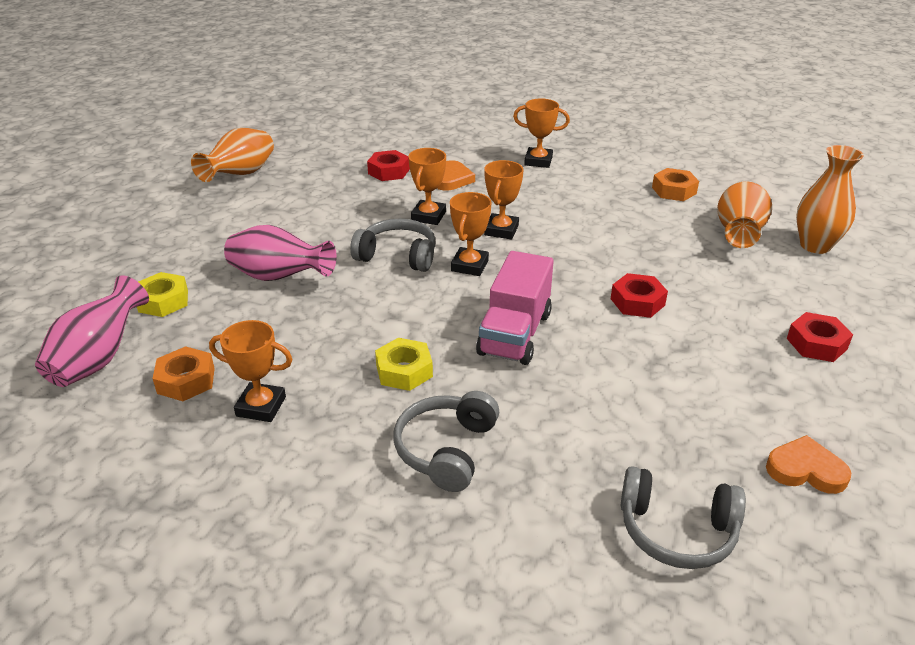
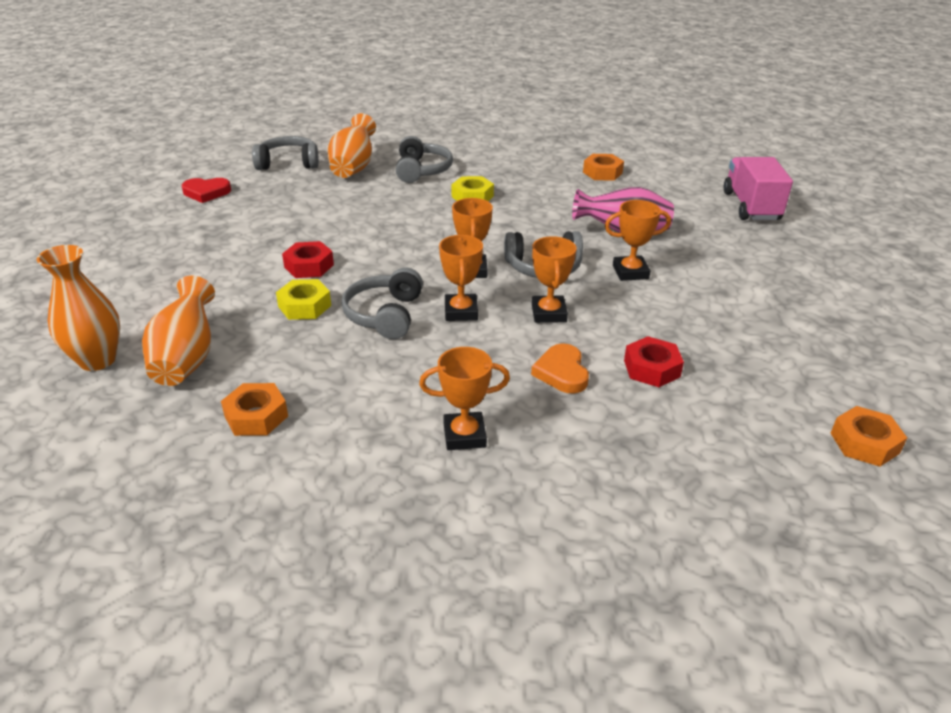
camera: 160 degrees right, 0 degrees up
(99, 359) = (670, 173): pink vase -> none
(163, 301) = (684, 205): yellow nut -> yellow nut (304, 306)
(241, 175) = (811, 325): orange vase -> orange vase (353, 167)
(261, 406) = (543, 170): orange trophy -> orange trophy (630, 272)
(313, 124) = (864, 443): none -> orange nut
(515, 334) = (406, 227): pink truck -> pink truck (750, 206)
(568, 239) = (385, 315): none -> grey headphones
(805, 470) = (206, 192): orange heart -> red heart
(816, 343) = (158, 260): red nut -> none

